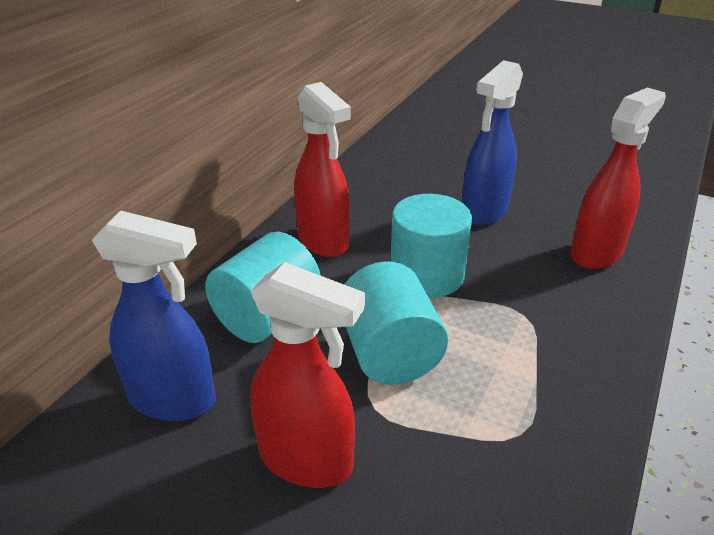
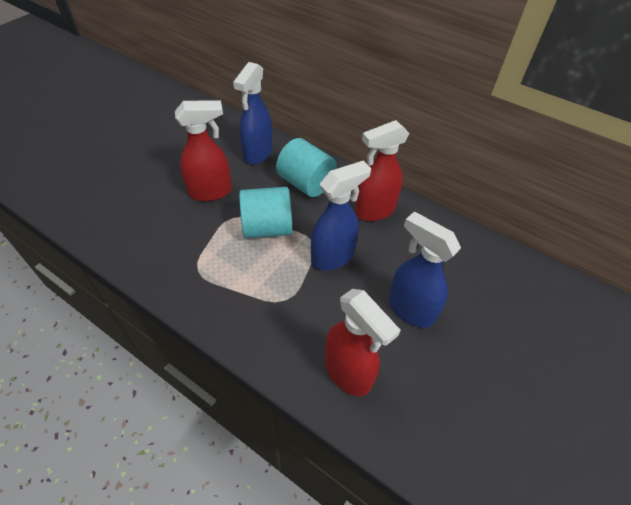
camera: 95 degrees right, 15 degrees up
(307, 460) = (211, 192): red spray bottle -> red spray bottle turned 135 degrees counterclockwise
(427, 275) = (333, 257): turquoise cylinder -> blue spray bottle

